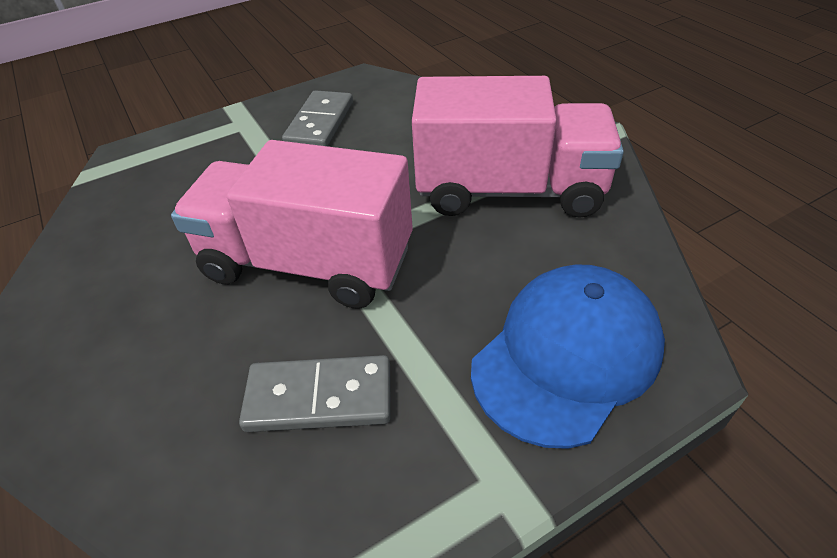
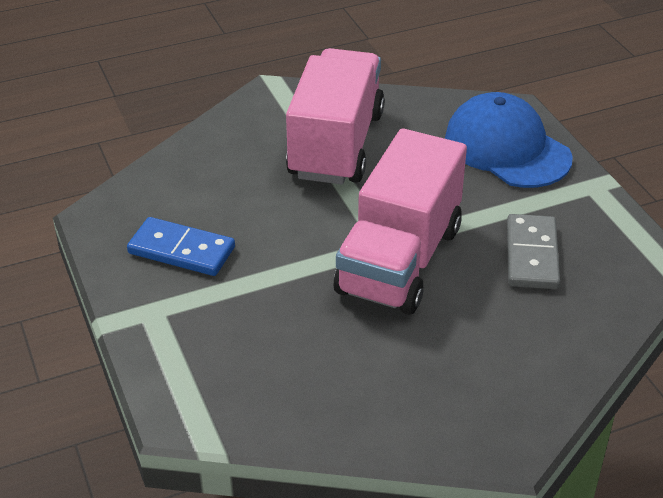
camera: 85 degrees left, 5 degrees down
(320, 123) = (181, 250): grey domino -> blue domino

